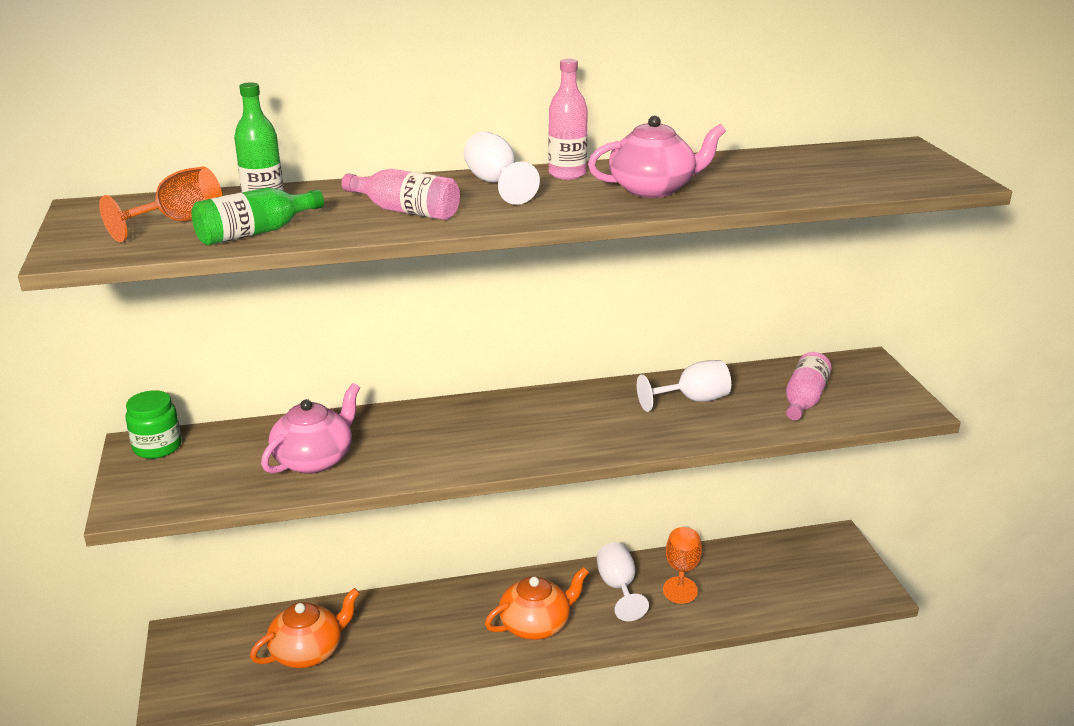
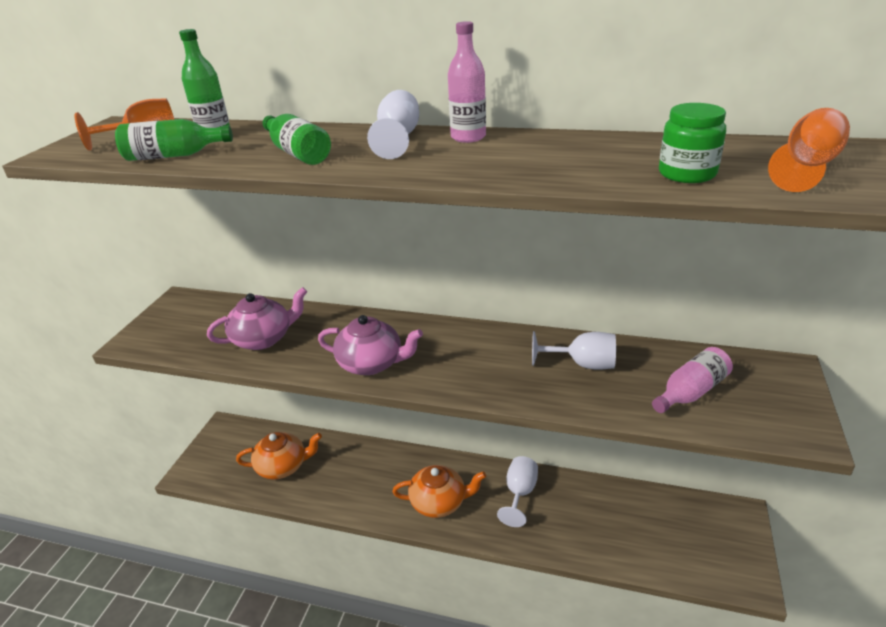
camera: 30 degrees right, 5 degrees up
(157, 447) = (187, 303): green jar -> green jar (687, 174)
(406, 211) = (297, 153): pink bottle -> green bottle
(653, 189) = (525, 160): pink teapot -> pink teapot (371, 363)
(681, 571) = (579, 497): orange goblet -> orange goblet (807, 167)

